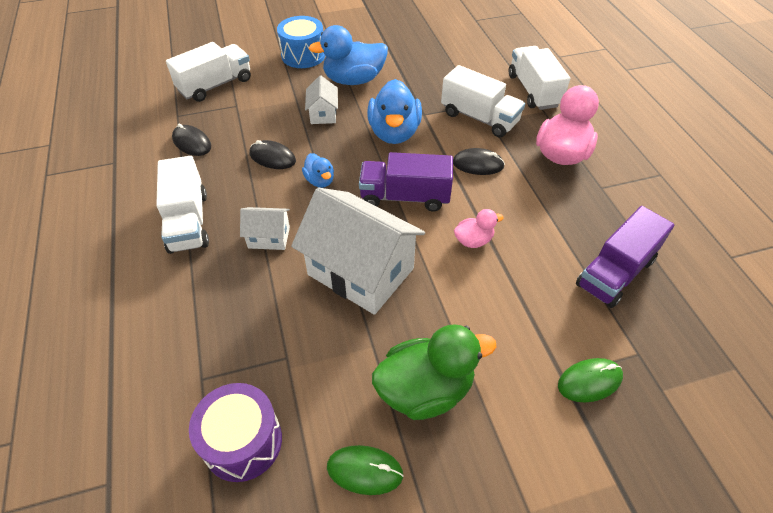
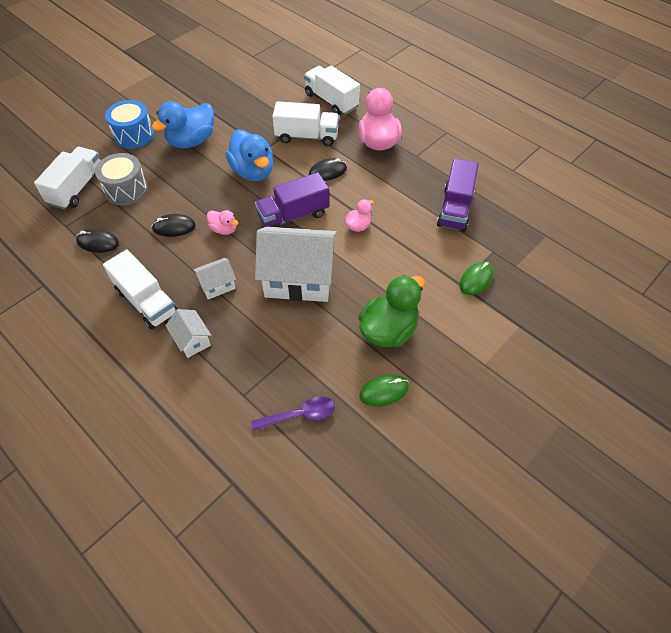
camera: 30 degrees left, 5 degrees up
(243, 441) = (300, 415): purple drum -> purple spoon
(257, 103) = (126, 190): none -> grey drum
(320, 181) = (224, 229): blue duck -> pink duck
(323, 114) = (188, 178): white house -> white house (192, 340)

